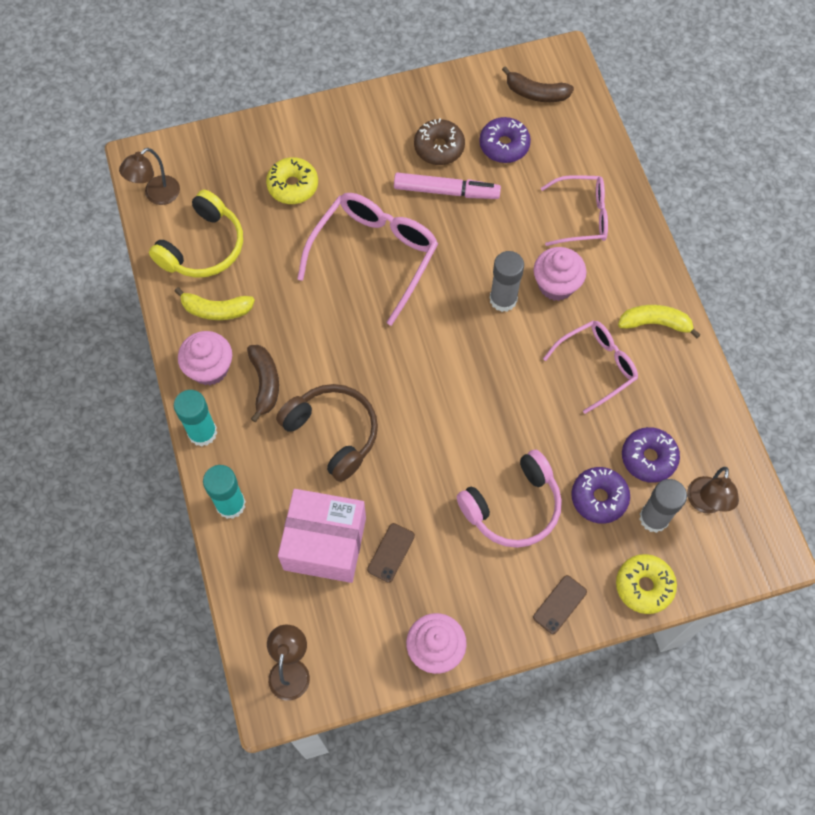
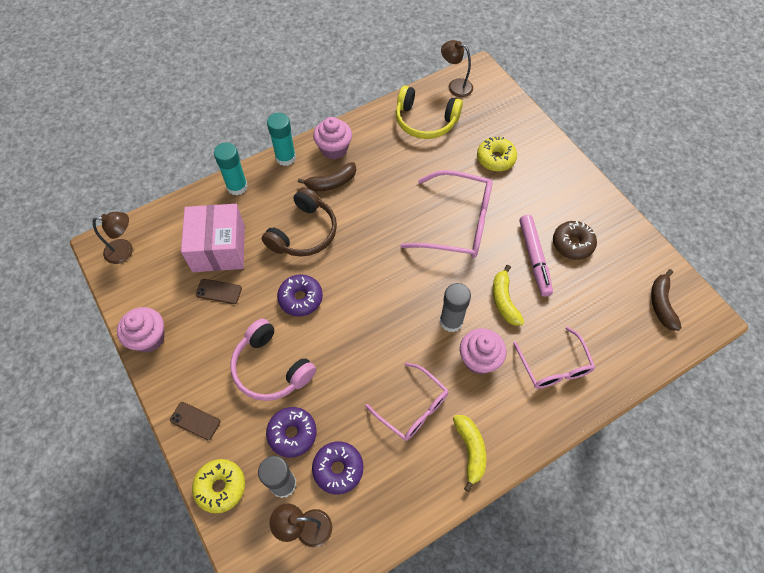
camera: 75 degrees right, 5 degrees down
(216, 310) = (379, 141): yellow banana -> yellow banana (504, 300)
(504, 145) = (597, 290): purple donut -> purple donut (300, 298)

